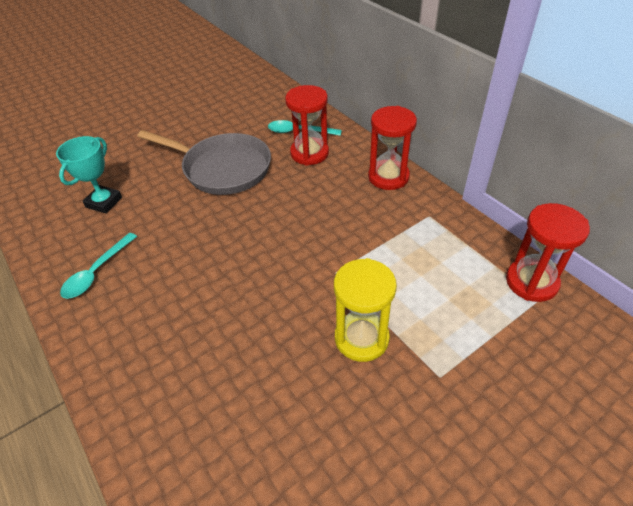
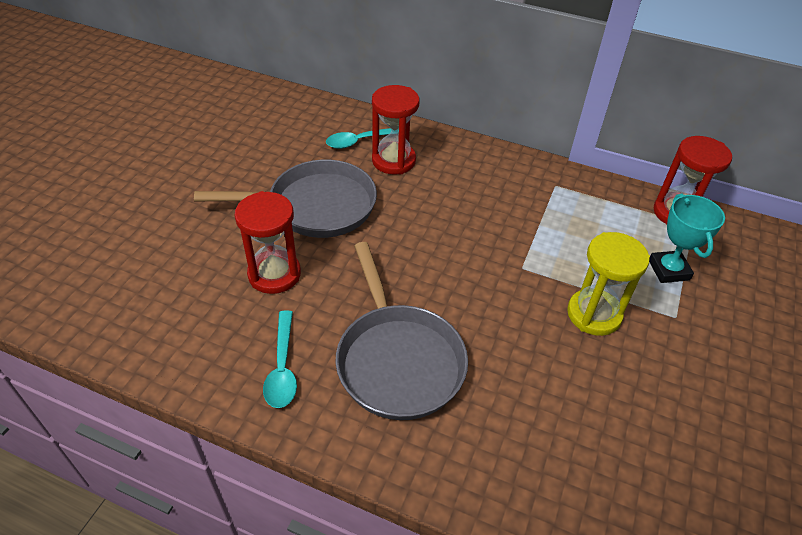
camera: 35 degrees left, 0 degrees up
(104, 202) = (210, 291): turquoise trophy -> turquoise trophy (668, 270)
(173, 302) = (398, 359): none -> grey pan
(388, 177) = (490, 160): red hourglass -> red hourglass (274, 274)

